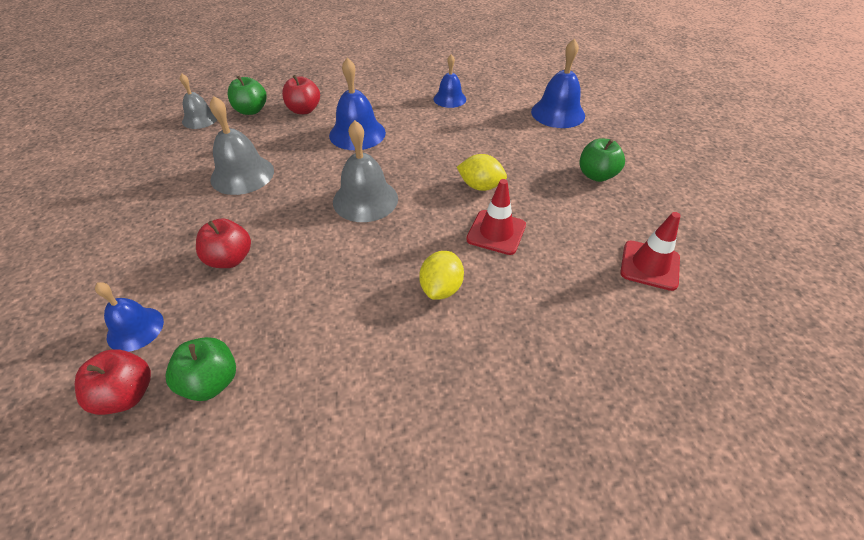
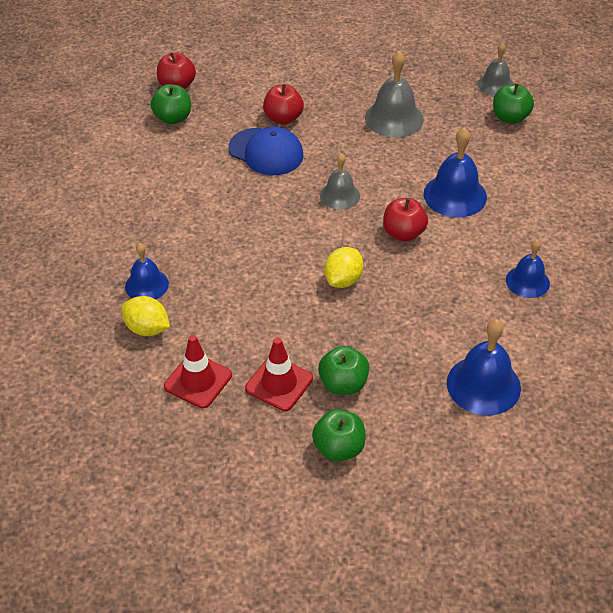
camera: 100 degrees right, 0 degrees up
(135, 329) = (228, 82): blue bell -> blue bell (146, 285)
(294, 265) = (266, 152): none -> blue cap
(304, 110) = (508, 156): red apple -> red apple (403, 233)
(365, 200) = (340, 195): grey bell -> grey bell, size x0.64
(441, 288) = (216, 233): yellow lemon -> yellow lemon (147, 329)
(496, 232) = (272, 279): red traffic cone -> red traffic cone (279, 383)
(658, 171) = (339, 448): none -> green apple

